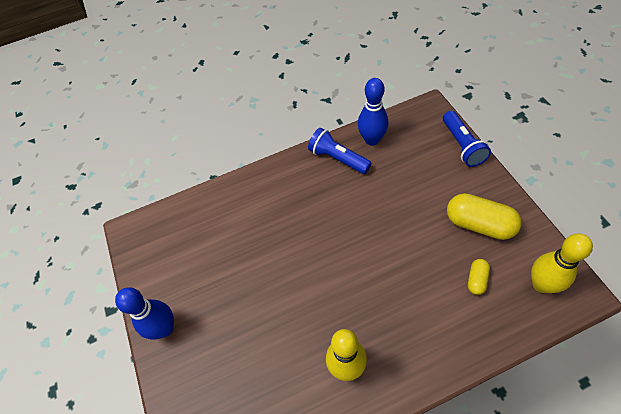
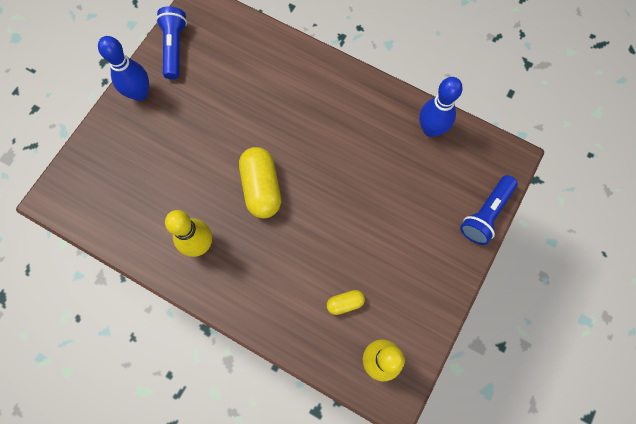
camera: 45 degrees right, 15 degrees up
(338, 158) = (387, 113): blue flashlight -> blue flashlight (174, 48)
(479, 224) = (404, 276): yellow capsule -> yellow capsule (261, 188)

